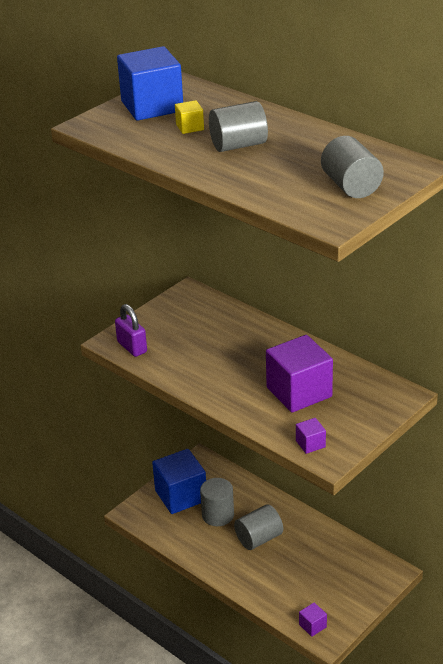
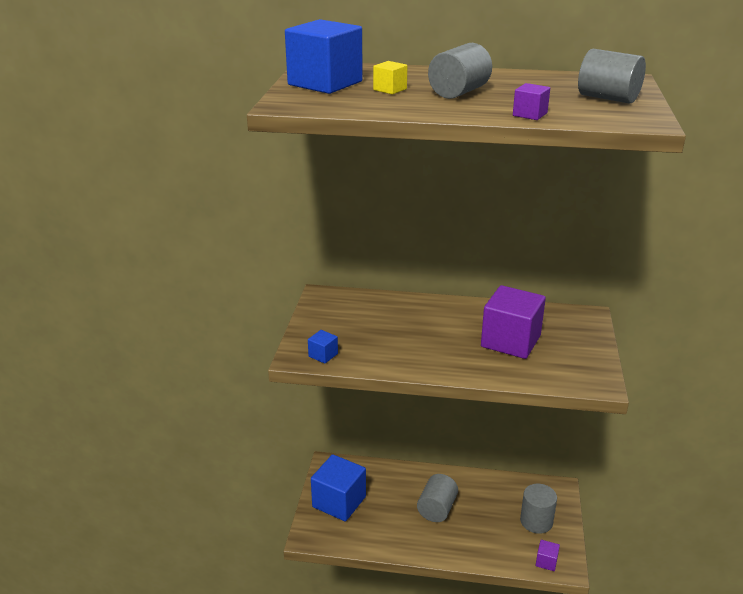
camera: 35 degrees left, 5 degrees down
(132, 347) = (323, 355): purple padlock -> blue cube
(218, 515) = (385, 504): grey cylinder -> grey cylinder (536, 521)
(310, 444) = (571, 377): purple cube -> purple cube (530, 114)

